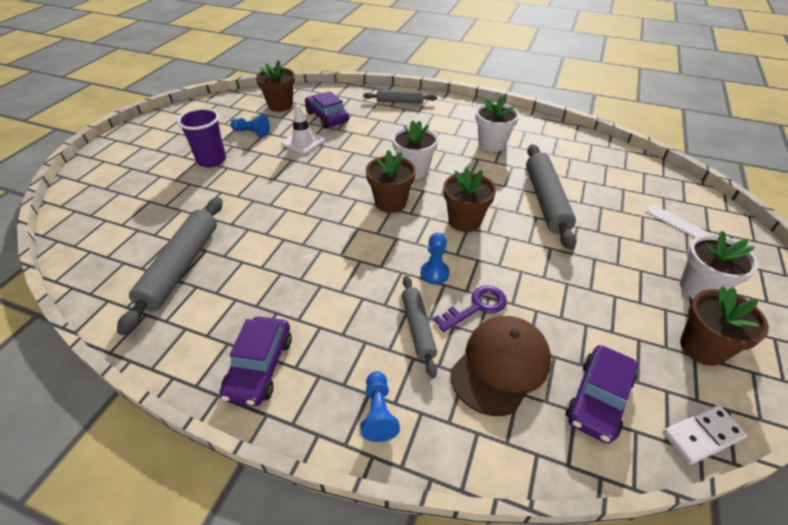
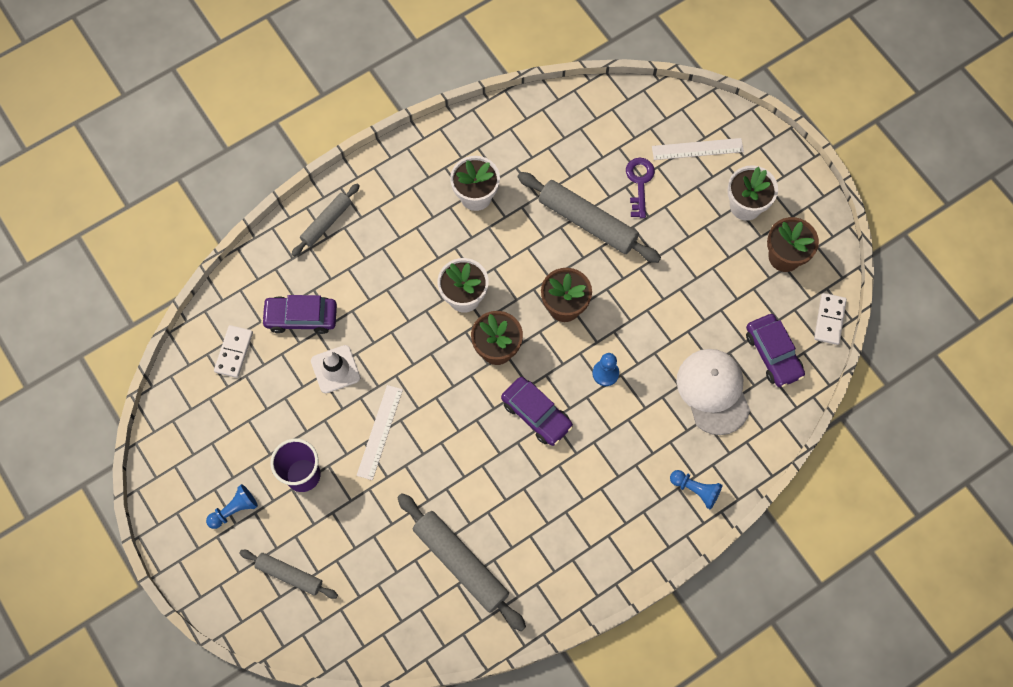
camera: 55 degrees left, 25 degrees up
(251, 132) = (274, 411): blue pawn -> blue pawn (234, 510)
(260, 367) = (610, 546): purple car -> purple car (536, 414)
(271, 178) = (379, 432): none -> white ruler
(280, 105) = (234, 352): brown flower pot -> white domino
(418, 328) = (648, 422): grey rolling pin -> grey rolling pin (289, 575)
(476, 307) = (657, 368): purple key -> purple key (639, 182)
(500, 365) = (713, 391): brown cap -> white cap

